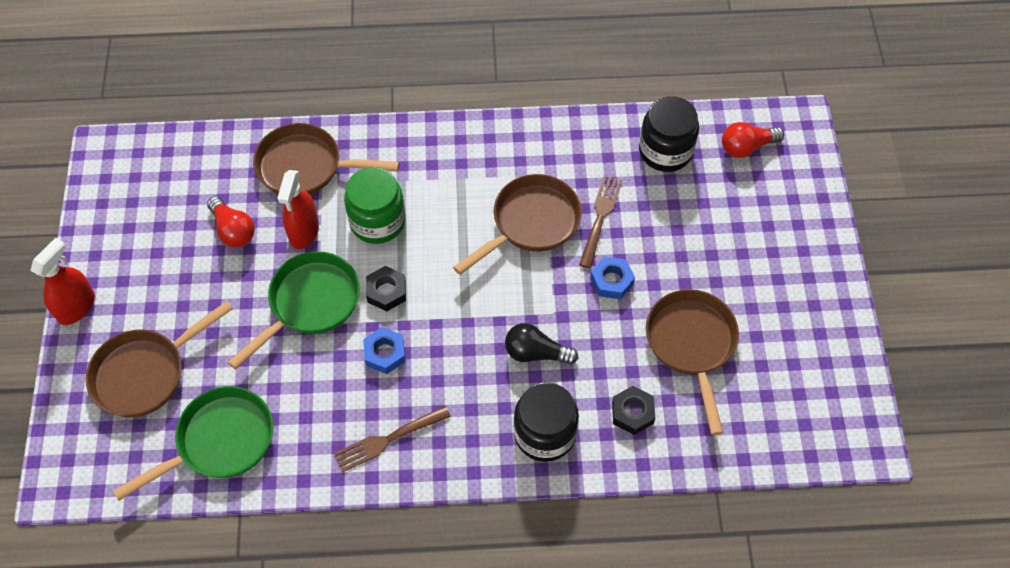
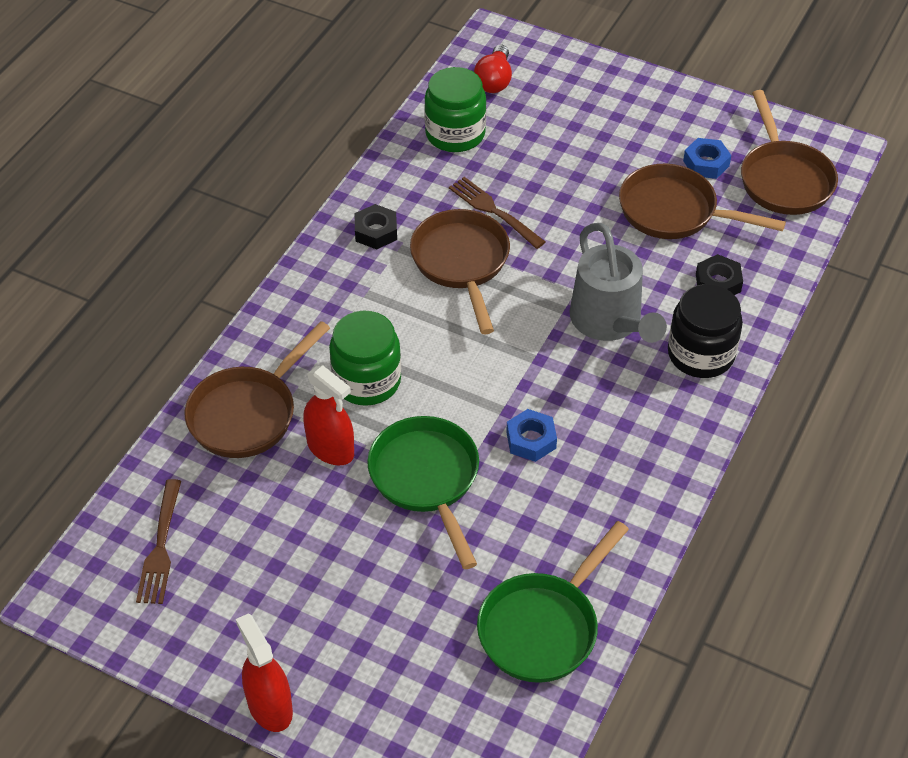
camera: 60 degrees left, 10 degrees down
(146, 373) = (410, 666): brown pan -> brown pan (784, 179)
(219, 442) = (543, 627): green pan -> green pan turned 135 degrees counterclockwise
(233, 230) = (280, 512): red light bulb -> none
(386, 291) = (458, 409): black nut -> black nut (376, 232)
(389, 439) = (632, 477): brown fork -> brown fork (160, 546)
(536, 353) = (610, 323): black light bulb -> grey watering can
(611, 281) = (569, 234): blue nut -> blue nut (706, 163)
(665, 151) = (455, 134): black jar -> green jar

